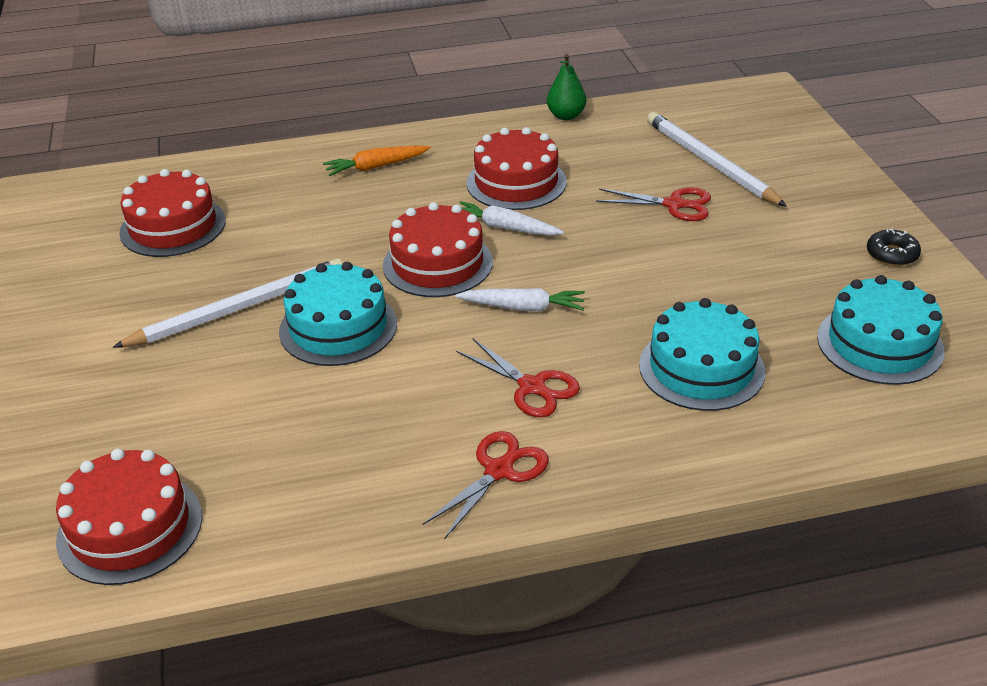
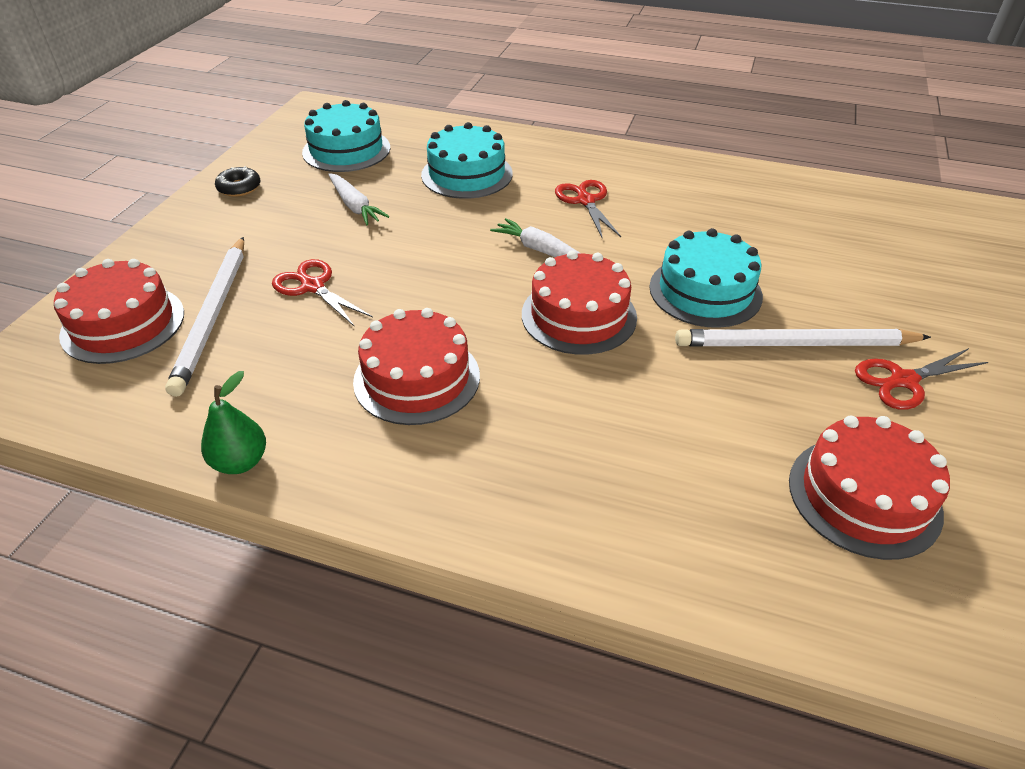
camera: 150 degrees left, 5 degrees up
(130, 528) = (899, 216): red cake -> red cake (123, 324)
(376, 167) = (552, 484): orange carrot -> none
(499, 471) = (645, 170): red scissors -> red scissors (904, 380)
(505, 228) = (484, 327): white carrot -> white carrot (355, 206)

